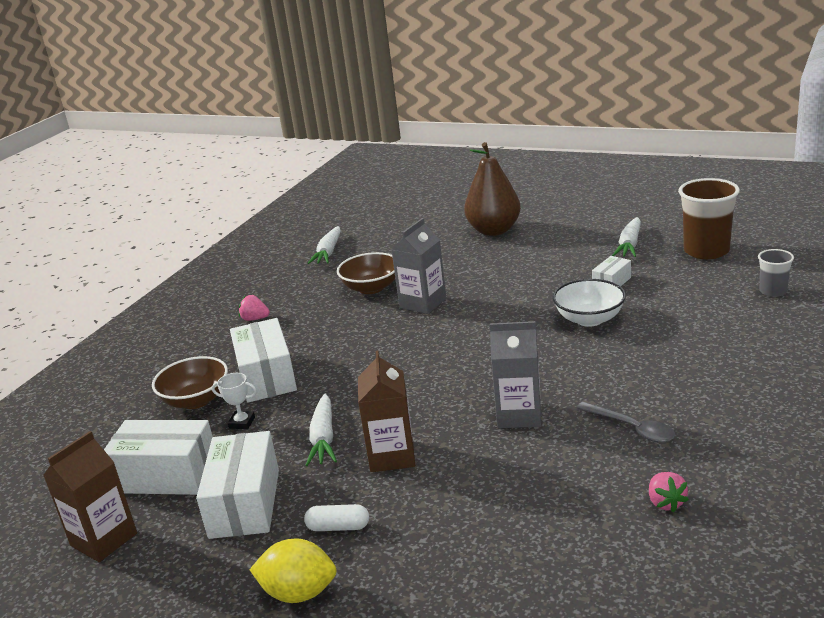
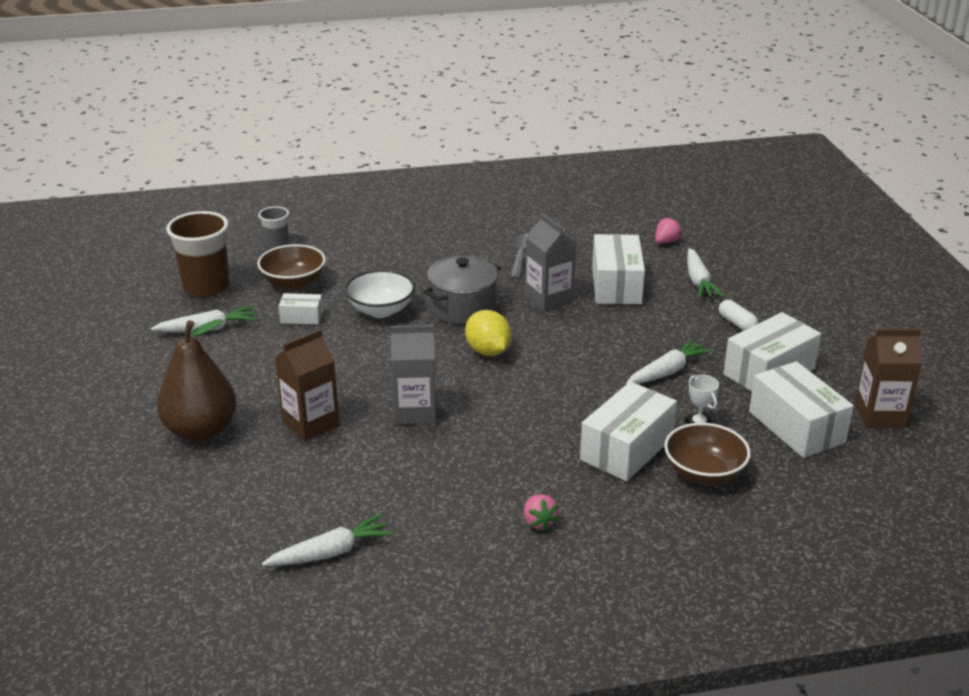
camera: 130 degrees left, 5 degrees up
(299, 593) = (798, 313): yellow lemon -> yellow lemon (488, 351)
(371, 288) = (405, 464): brown bowl -> brown bowl (293, 283)
(392, 456) = (650, 332): brown carton -> brown carton (310, 423)
(449, 544) = (698, 281): none -> white carrot
(502, 472) = (616, 285): none -> white box
(551, 360) = (463, 308): none -> grey pot
(666, 503) = (583, 230): pink strawberry -> pink strawberry (666, 242)

